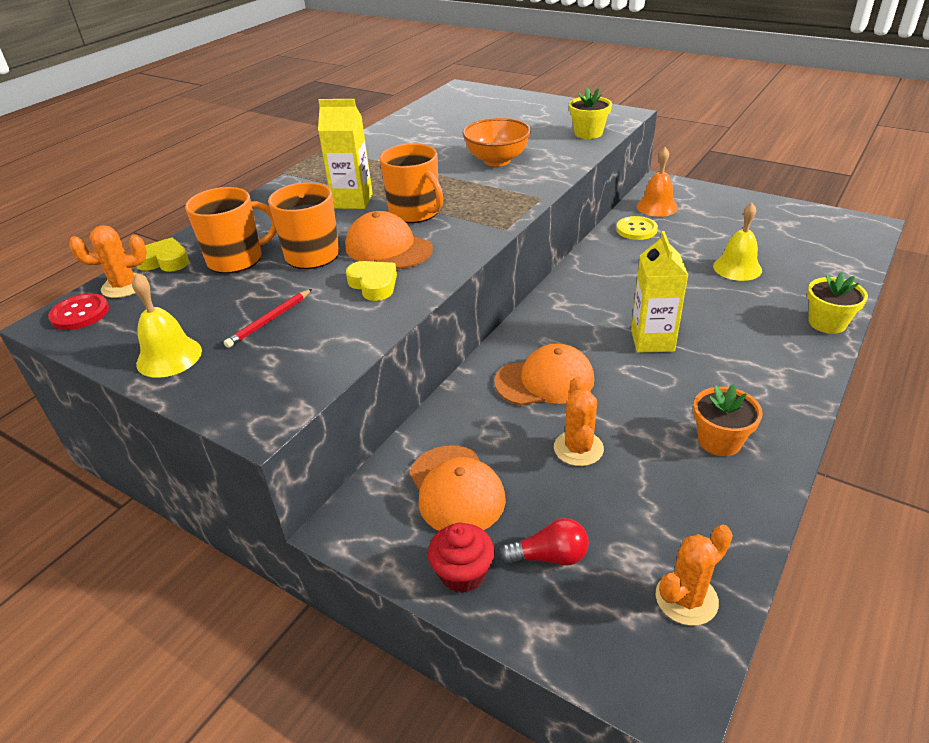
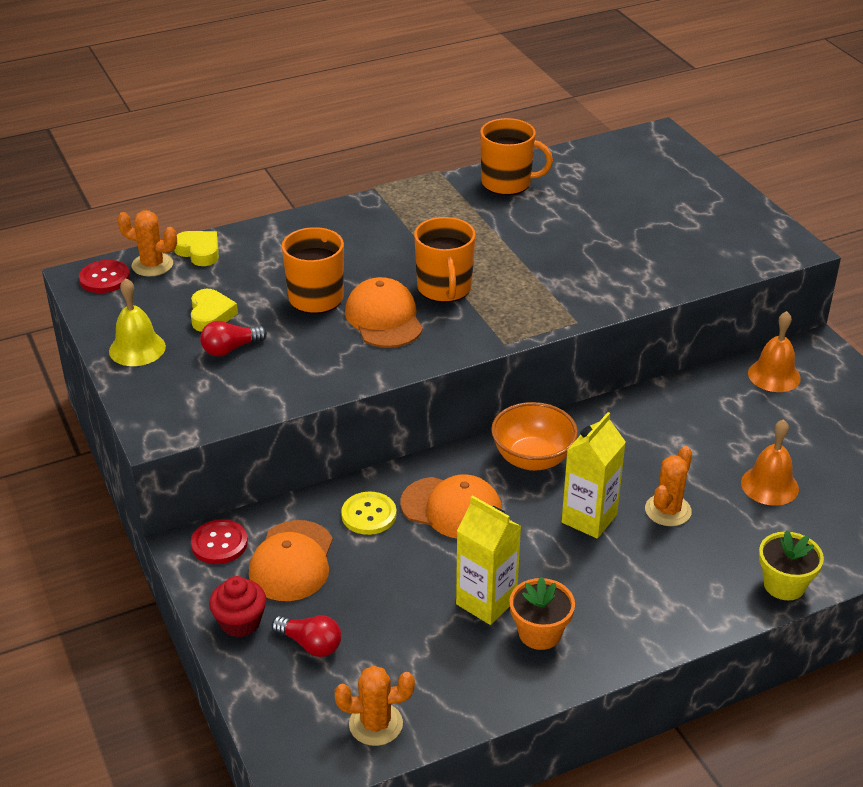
camera: 30 degrees right, 0 degrees up
(236, 259) = (254, 275): orange mug -> orange mug (507, 183)
(269, 320) = (230, 349): red pencil -> red light bulb
(352, 201) = (403, 250): yellow carton -> yellow carton (486, 602)
(371, 509) = (219, 543): none -> red button
(373, 284) = (337, 351): yellow heart -> yellow heart (211, 315)
(497, 161) = (585, 257): orange bowl -> orange bowl (532, 459)
(578, 448) = (417, 579): orange cactus -> orange cactus (668, 510)
(588, 133) = (721, 259): yellow flower pot -> none
(636, 229) = (717, 393): yellow button -> yellow button (369, 515)
(737, 268) = (769, 485): yellow bell -> orange bell

